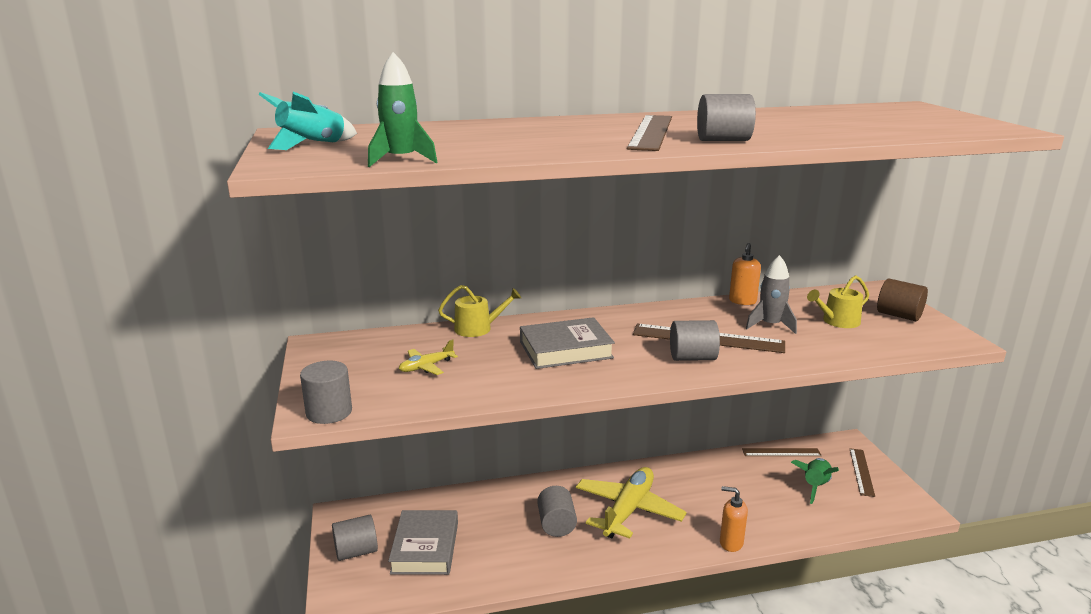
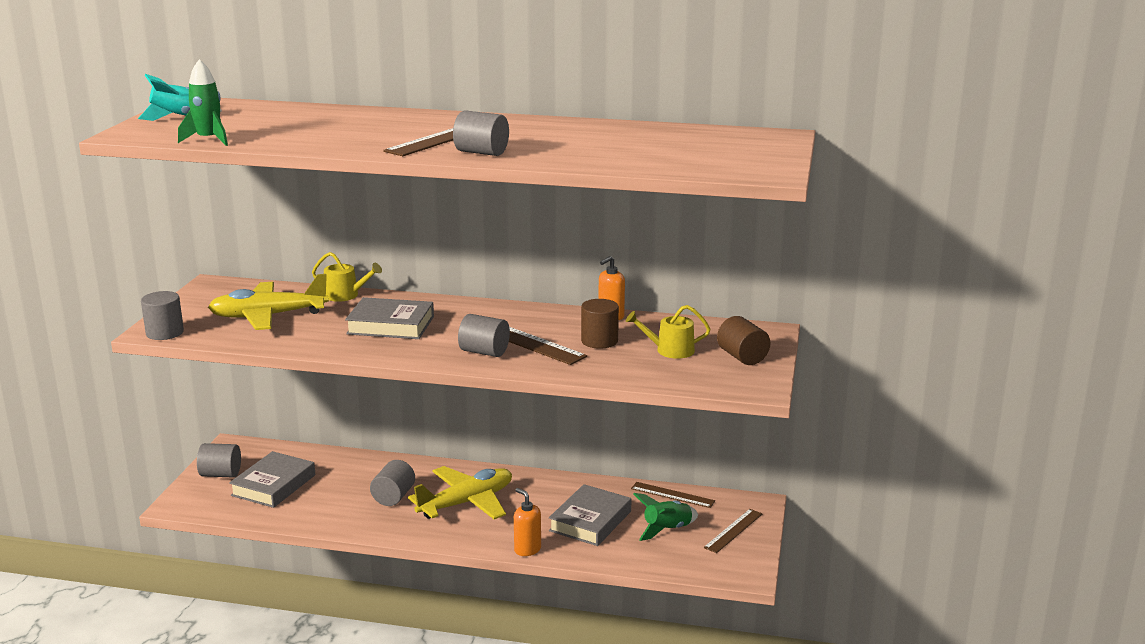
camera: 25 degrees right, 0 degrees up
(426, 367) = (268, 316): yellow plane -> yellow plane, size x2.17
(748, 497) = (590, 521): none -> grey book
(770, 325) = (599, 341): grey rocket -> brown cylinder

